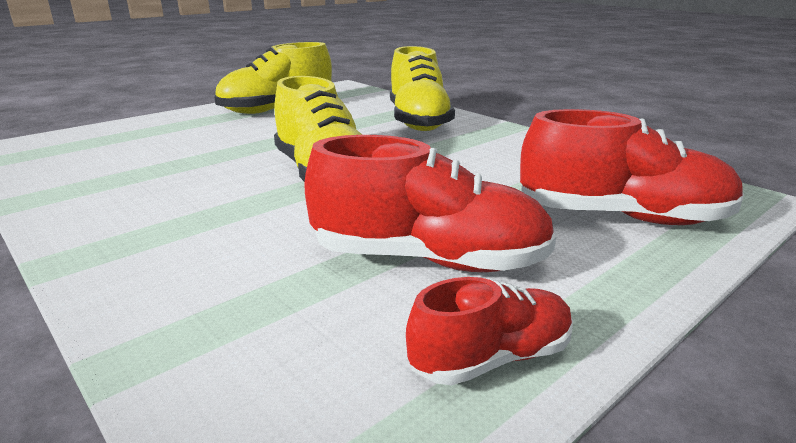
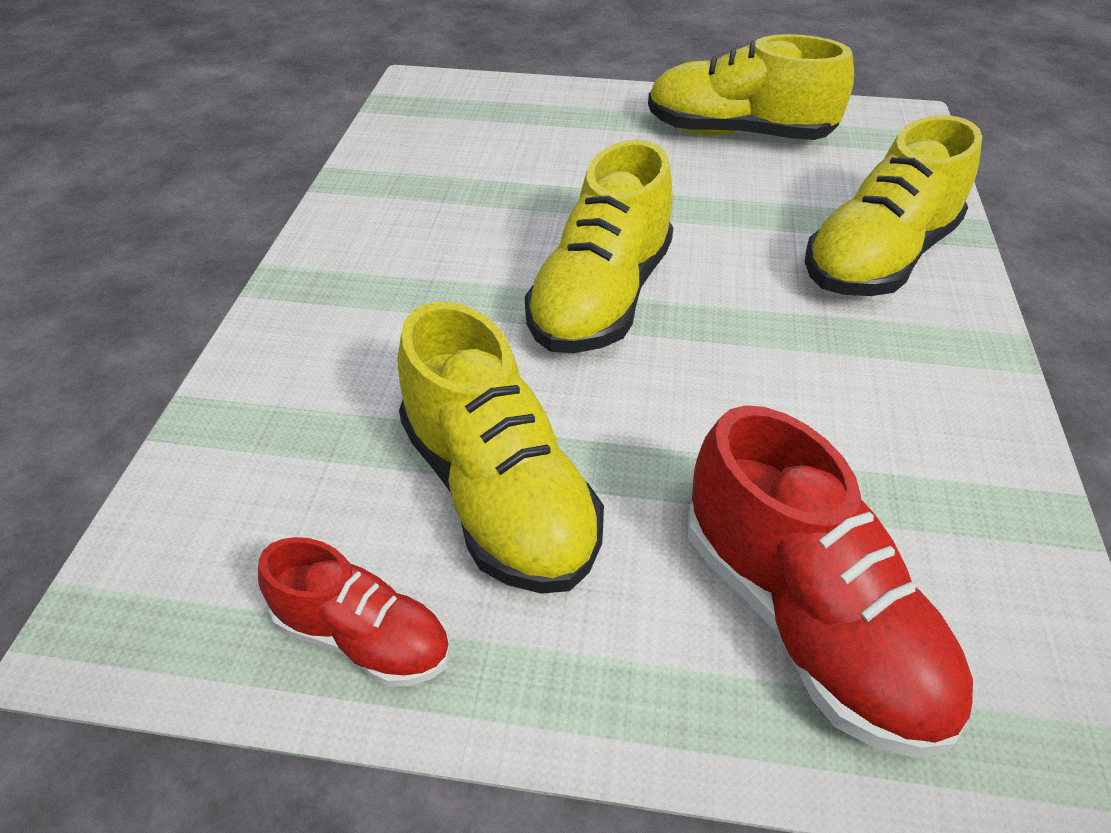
camera: 50 degrees right, 20 degrees up
(428, 260) = (498, 494): red shoe -> yellow shoe

